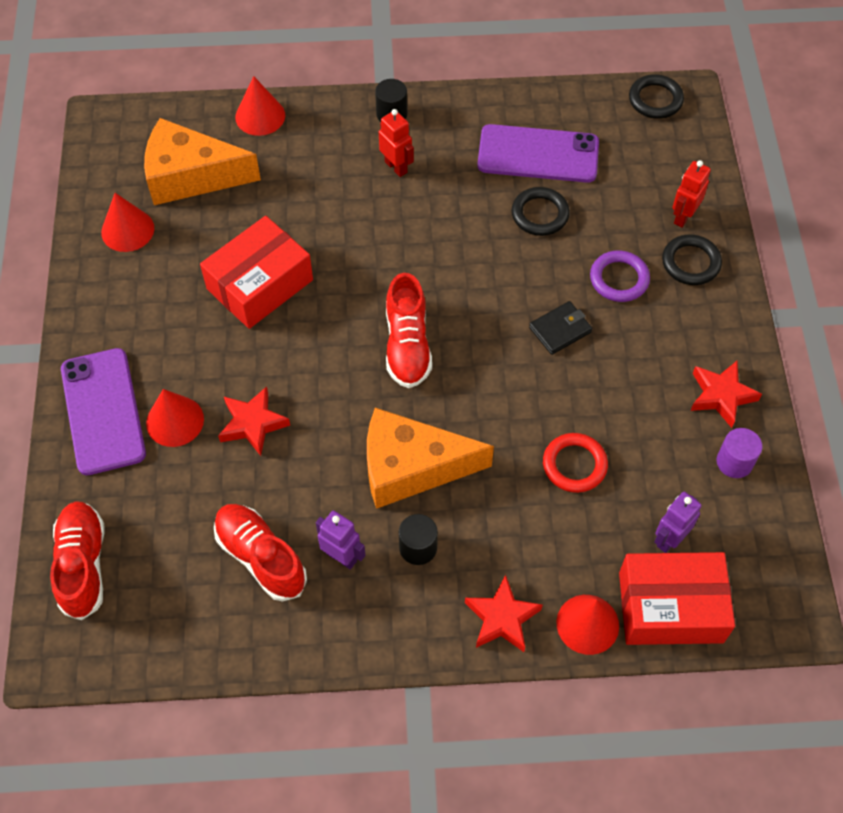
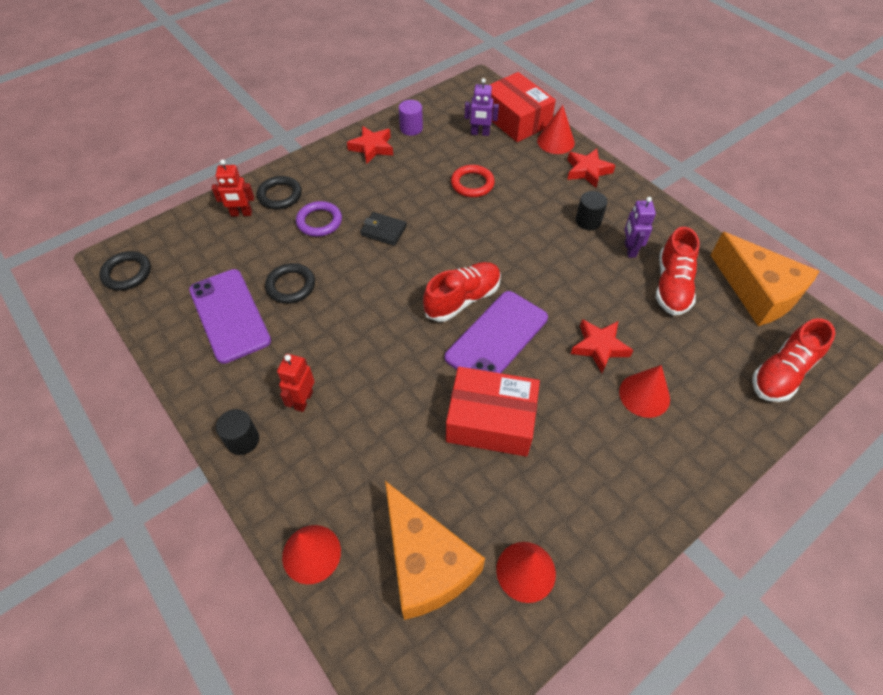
camera: 125 degrees left, 5 degrees down
(103, 411) = (685, 448): purple phone -> purple phone (496, 337)
(411, 467) = (544, 250): orange cheese -> orange cheese (758, 292)

